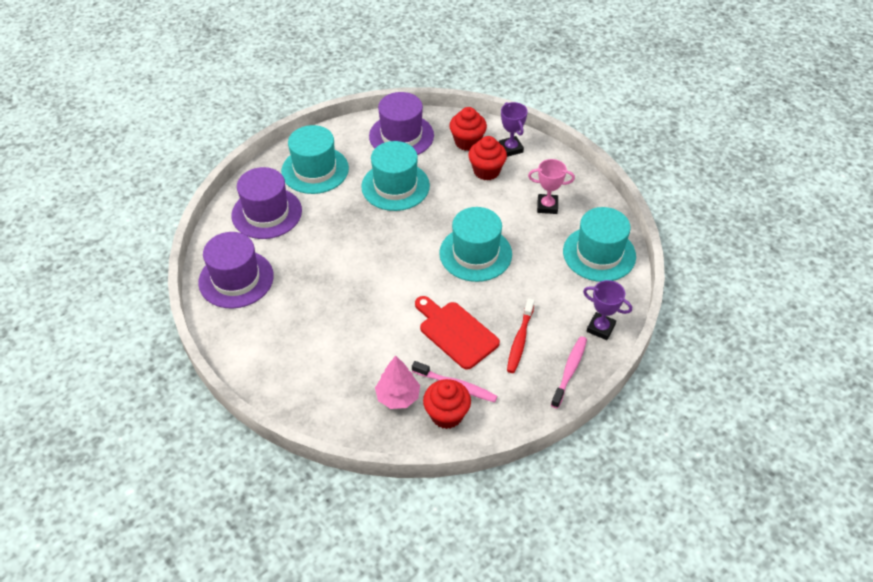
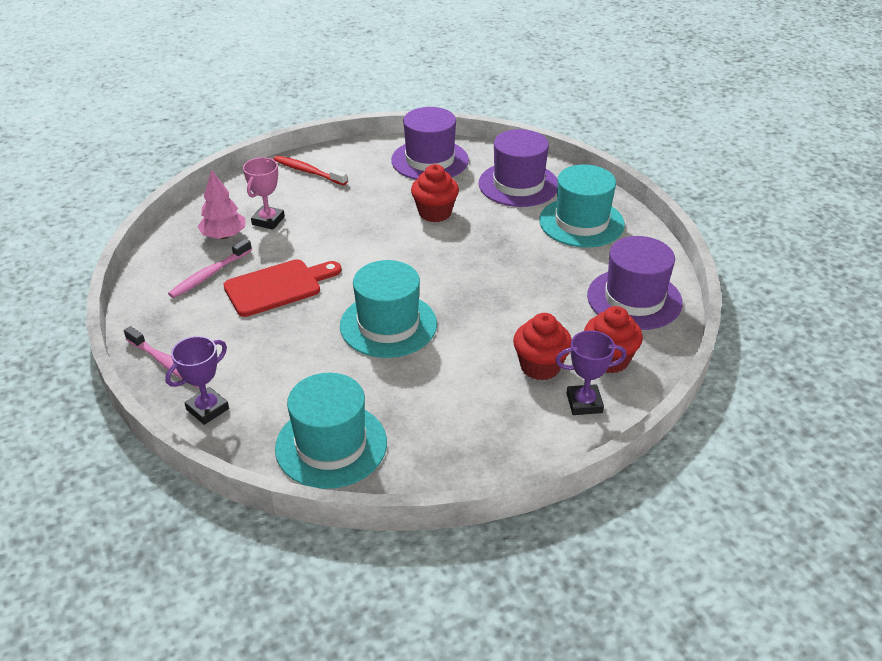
camera: 105 degrees right, 10 degrees down
(395, 186) = (534, 279): turquoise hat -> none
(446, 415) = (180, 262): red cupcake -> red cupcake (435, 213)
(520, 340) = (235, 333): red toothbrush -> red toothbrush (308, 171)
(547, 206) = (447, 413): pink trophy -> pink trophy (268, 221)

